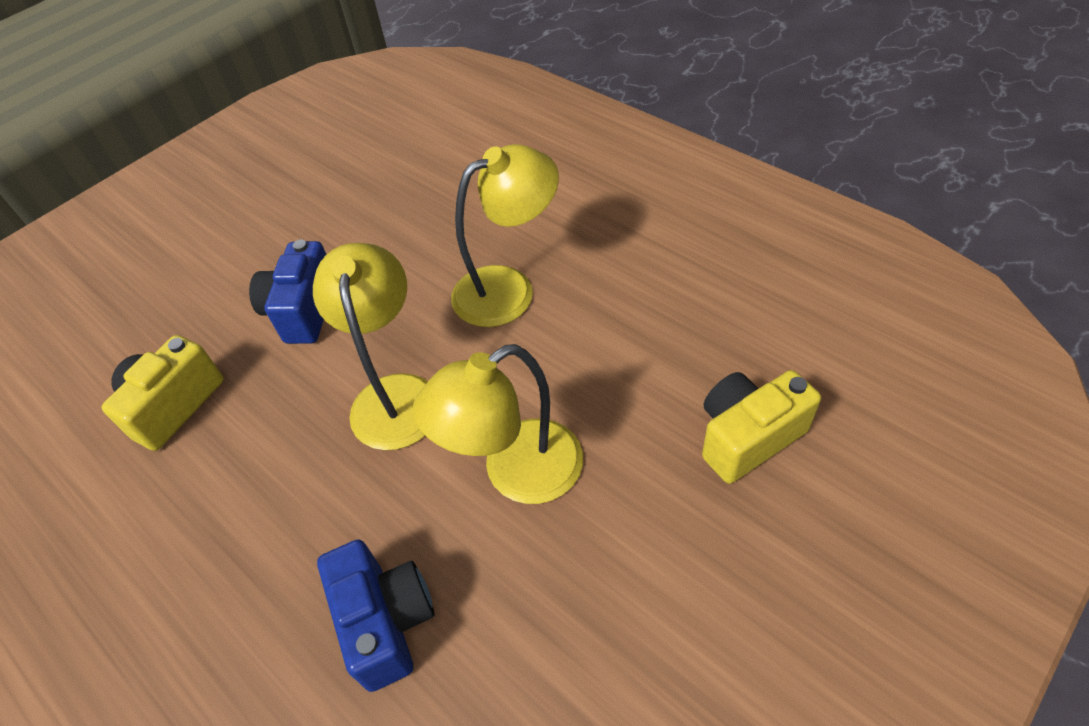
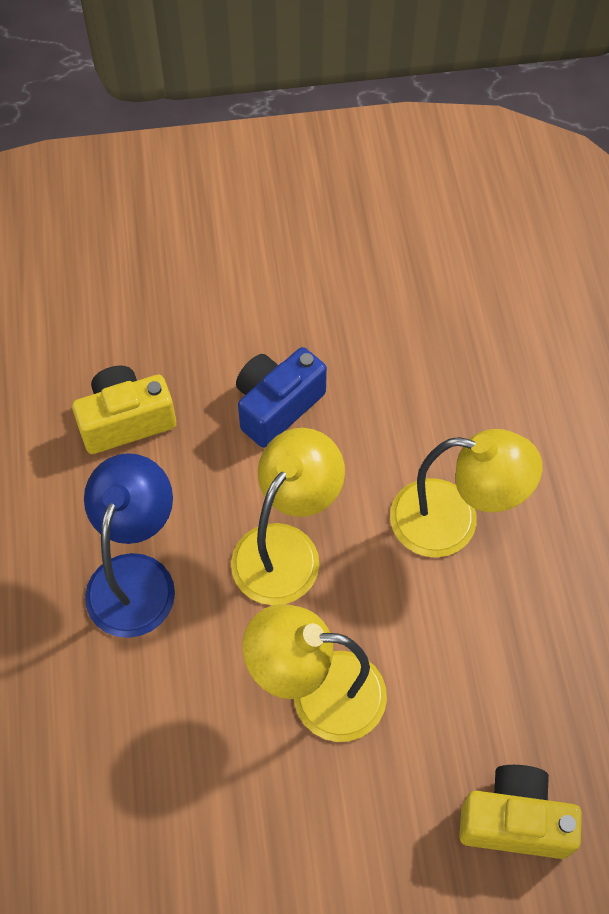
camera: 35 degrees right, 10 degrees up
(277, 510) = (136, 576): none -> blue lamp
(386, 621) = (146, 726): blue camera -> none

